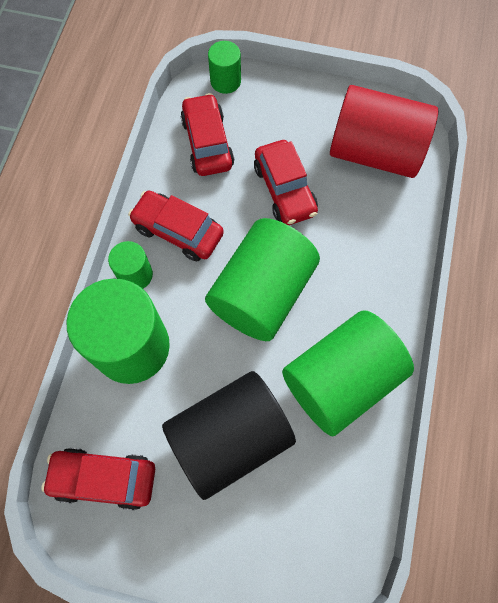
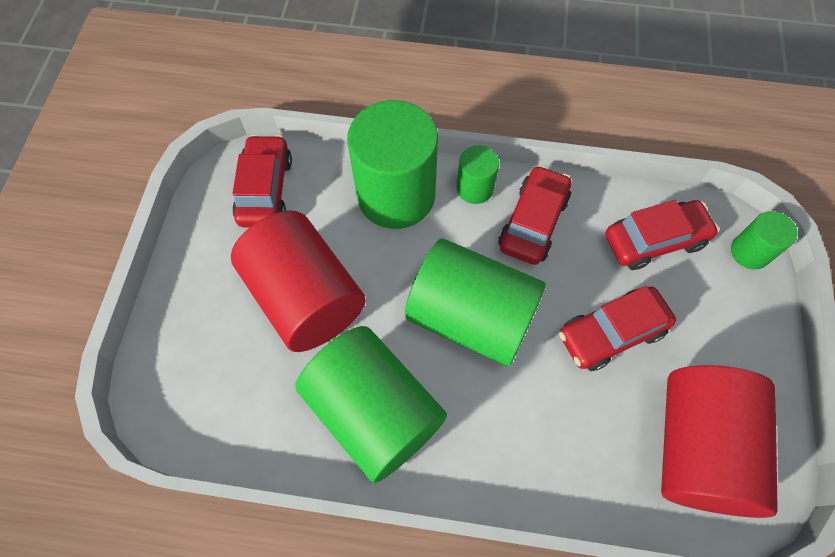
camera: 85 degrees right, 5 degrees down
(230, 437) = (305, 297): black cylinder -> red cylinder

